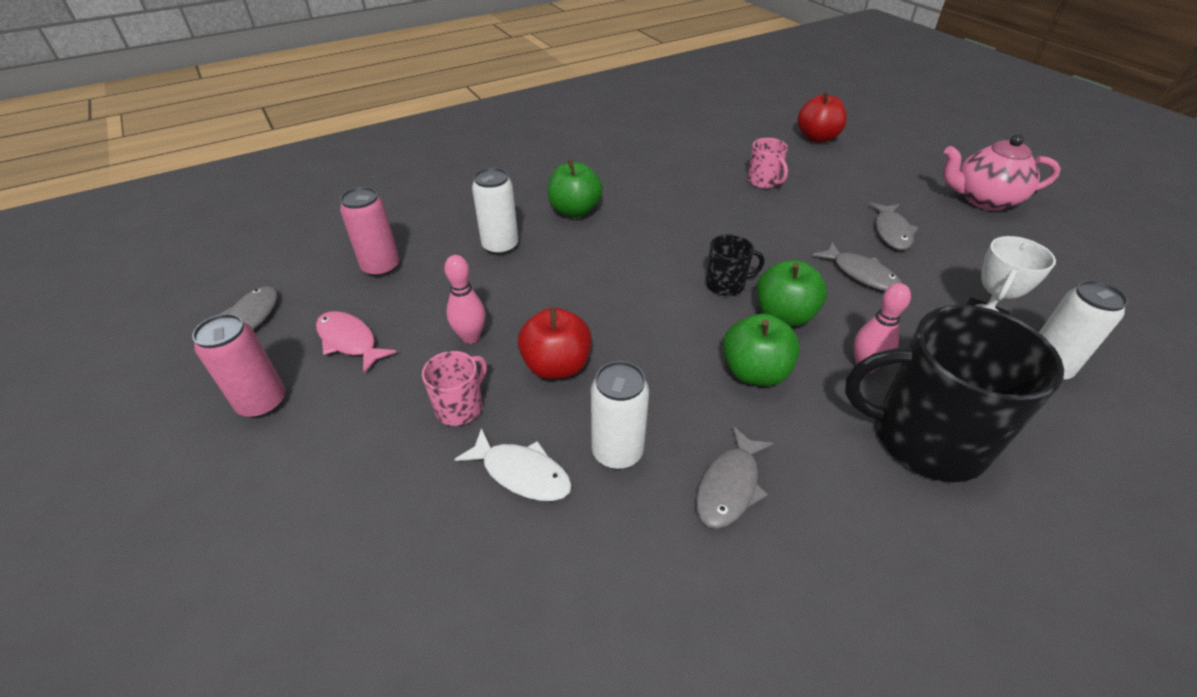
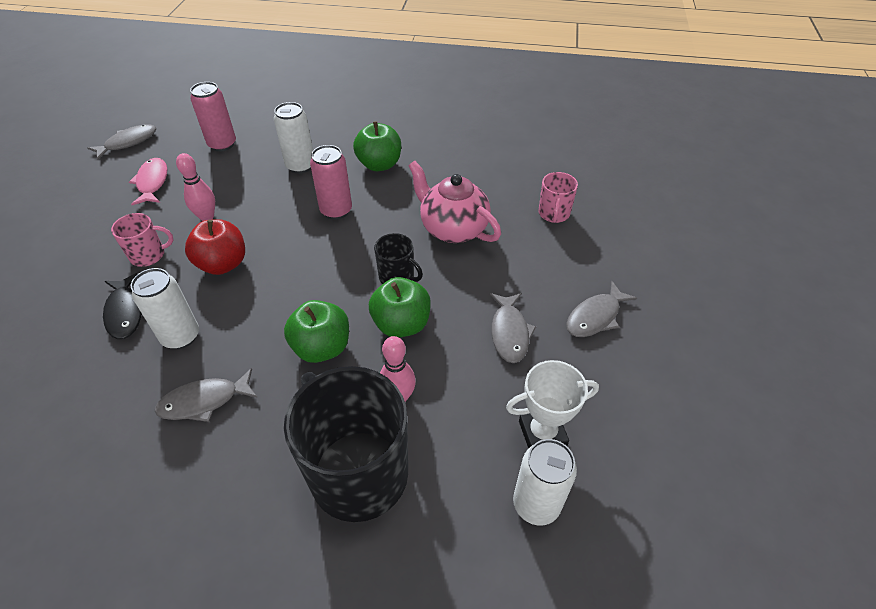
camera: 40 degrees right, 5 degrees up
(262, 403) = (79, 194): pink can -> pink can (336, 211)
(521, 473) = (125, 312): white fish -> black fish
(817, 138) = (669, 199): red apple -> none
(983, 200) = (743, 343): pink teapot -> pink teapot (453, 229)

